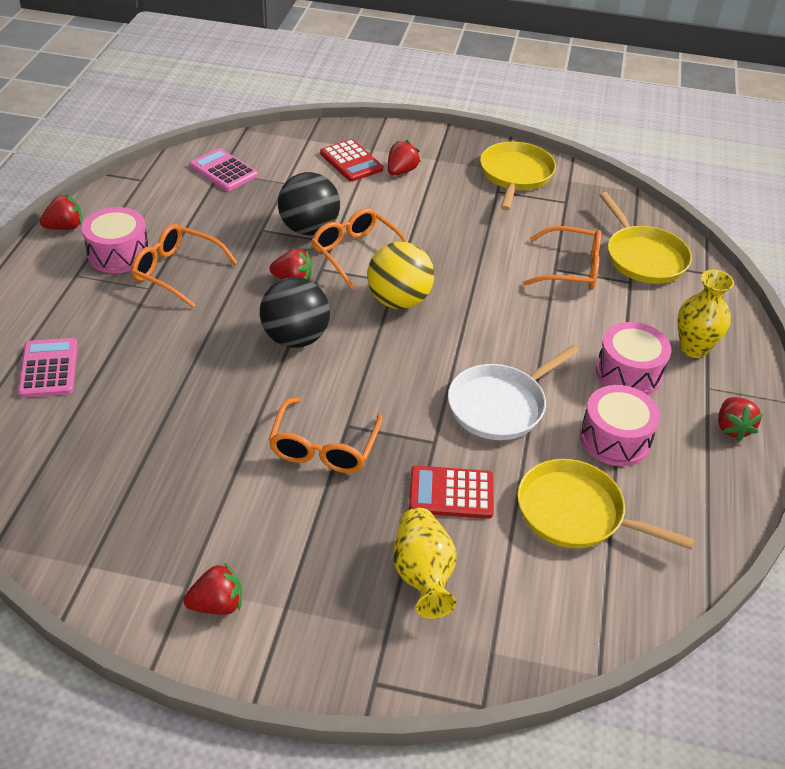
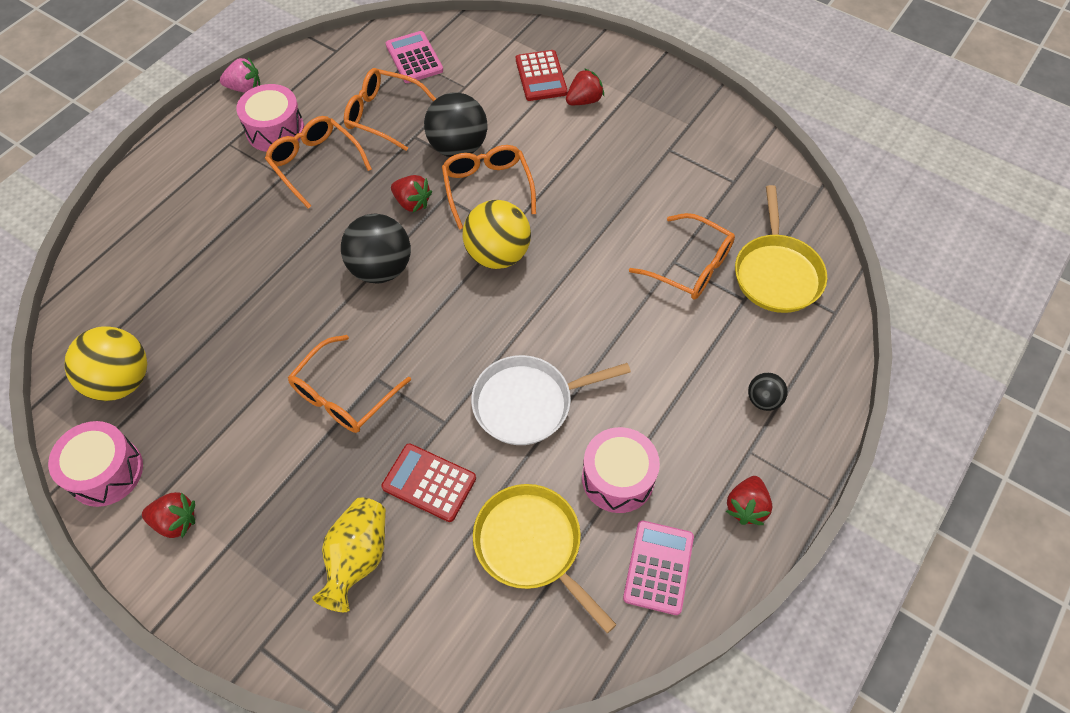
camera: 25 degrees right, 15 degrees up
(49, 368) = (160, 238): pink calculator -> pink calculator (658, 567)
(65, 227) = (245, 88): red strawberry -> pink strawberry
(81, 501) = (121, 381): none -> yellow ball
(221, 219) = (383, 115): none -> orange glasses
(515, 175) = (699, 134): yellow pan -> none
(628, 373) = (677, 407): pink drum -> pink drum (106, 472)
(693, 348) = (763, 400): yellow vase -> black ball

